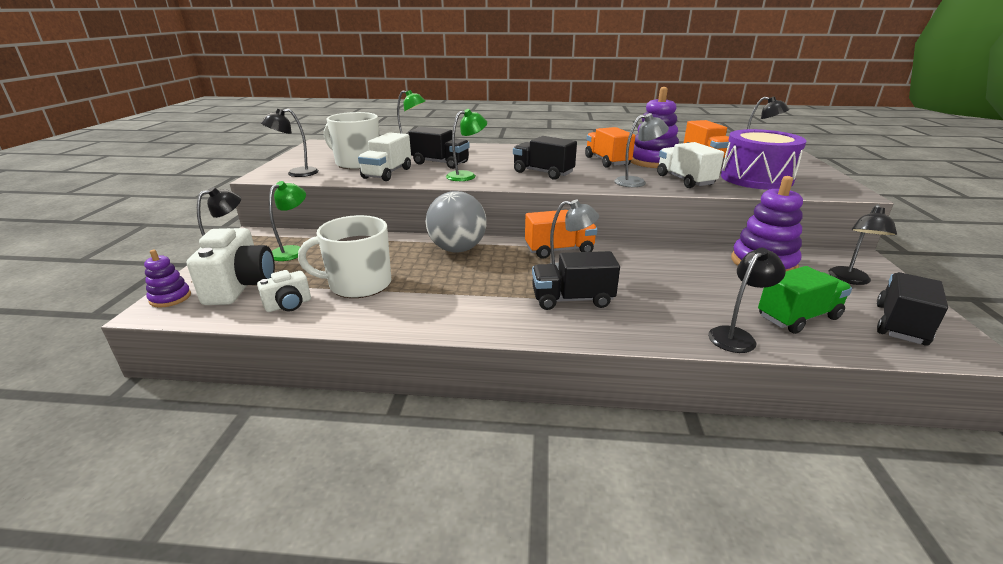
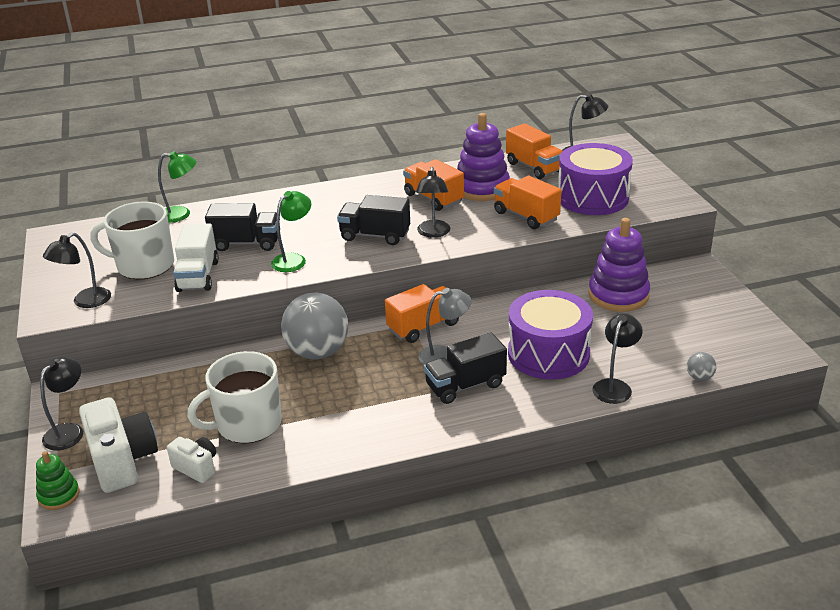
camera: 20 degrees left, 5 degrees up
(170, 298) = (59, 495): purple stacking toy -> green stacking toy
(288, 305) = (196, 467): white camera -> white camera turned 90 degrees counterclockwise
(293, 251) = (135, 401): green lamp -> none
(636, 182) = (479, 230): grey lamp -> none
(671, 292) = (548, 354): none -> purple drum
(685, 180) = (526, 216): white truck -> orange truck
(798, 317) = (658, 353): green truck -> none
(849, 351) = (699, 377): none -> grey ball
(850, 280) = (693, 298): black lamp -> black lamp (433, 233)
(900, 324) = (734, 339): black truck -> none

